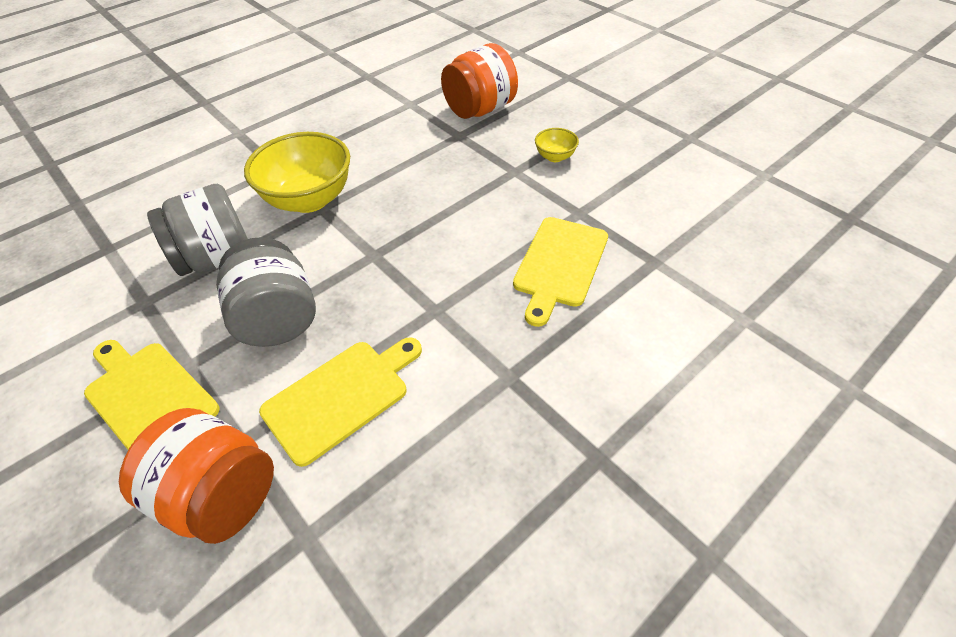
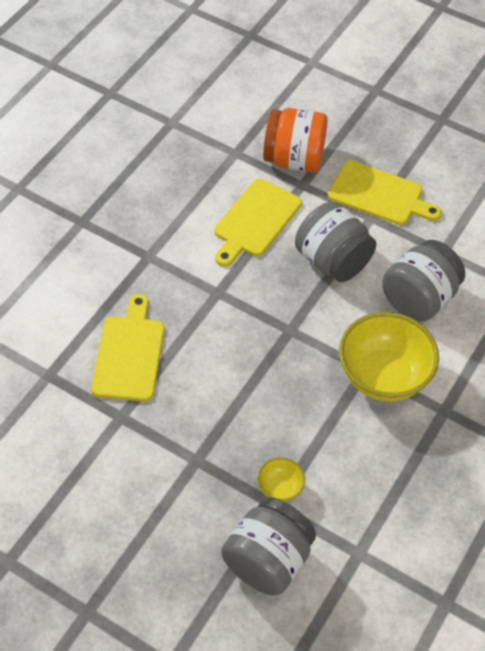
camera: 160 degrees right, 5 degrees up
(480, 109) = (267, 560): orange jar -> grey jar
(555, 157) = (158, 492): yellow bowl -> yellow bowl (280, 488)

